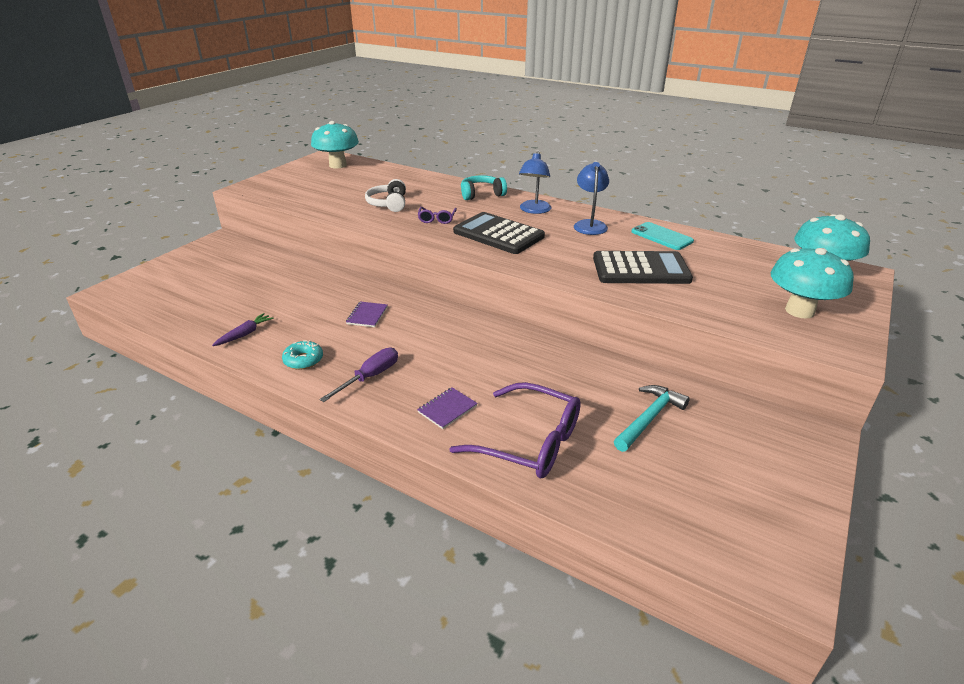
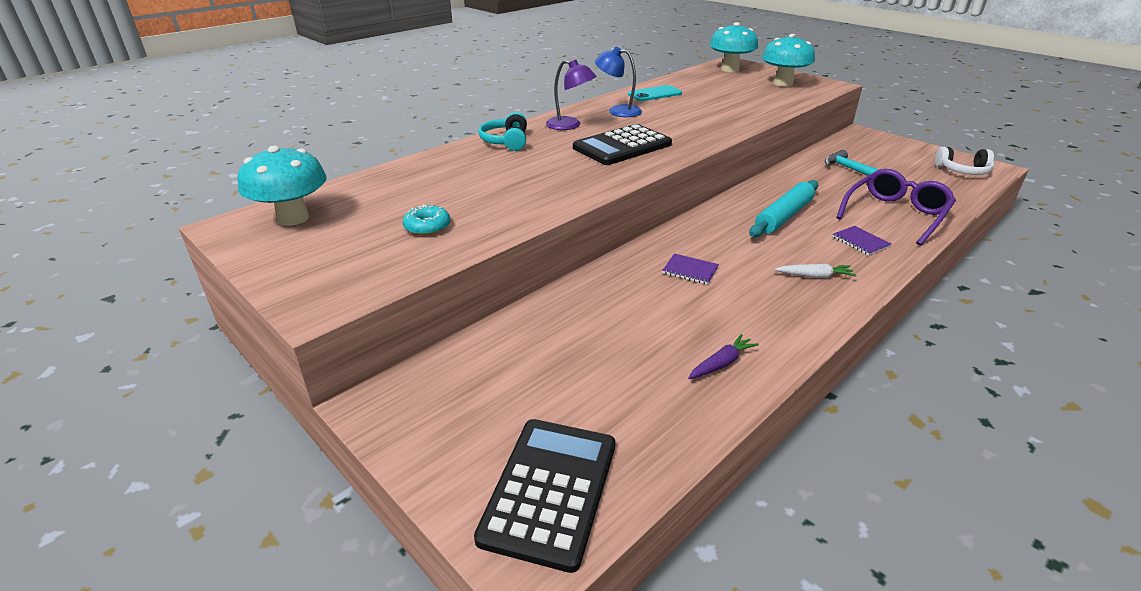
camera: 75 degrees left, 0 degrees up
(245, 334) = (721, 363): purple carrot -> purple carrot turned 90 degrees clockwise
(303, 360) = (784, 316): turquoise donut -> turquoise donut (427, 227)
(370, 377) = (815, 276): purple screwdriver -> white carrot
(388, 204) = (496, 191): white headphones -> white headphones (963, 171)
(437, 219) = (564, 169): purple glasses -> none
(487, 361) = (783, 216): none -> turquoise rolling pin
(534, 210) = (570, 125): blue lamp -> purple lamp
(640, 269) = (714, 109): black calculator -> black calculator (549, 490)

